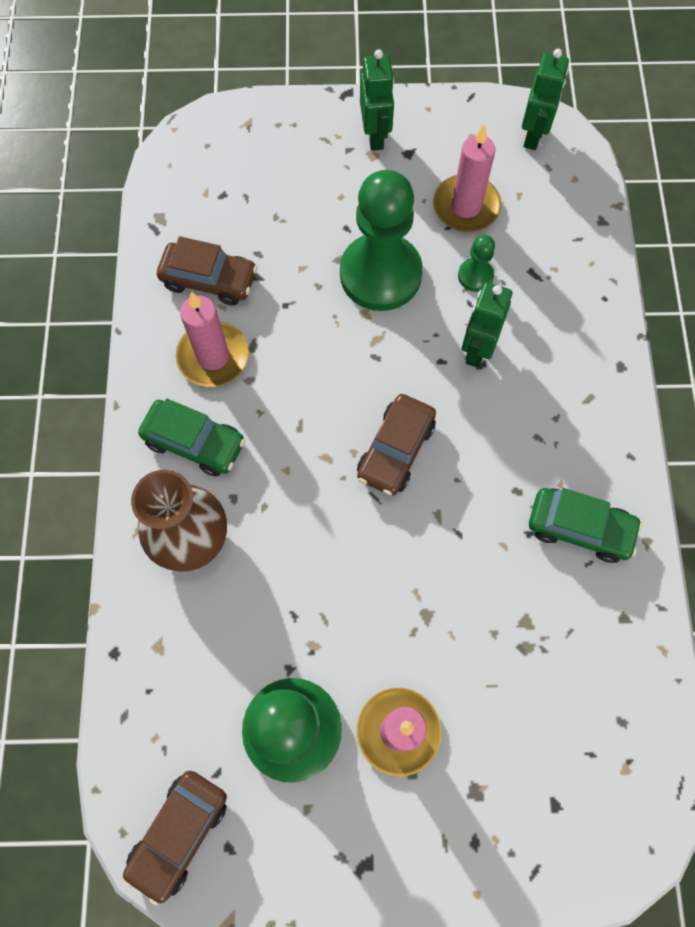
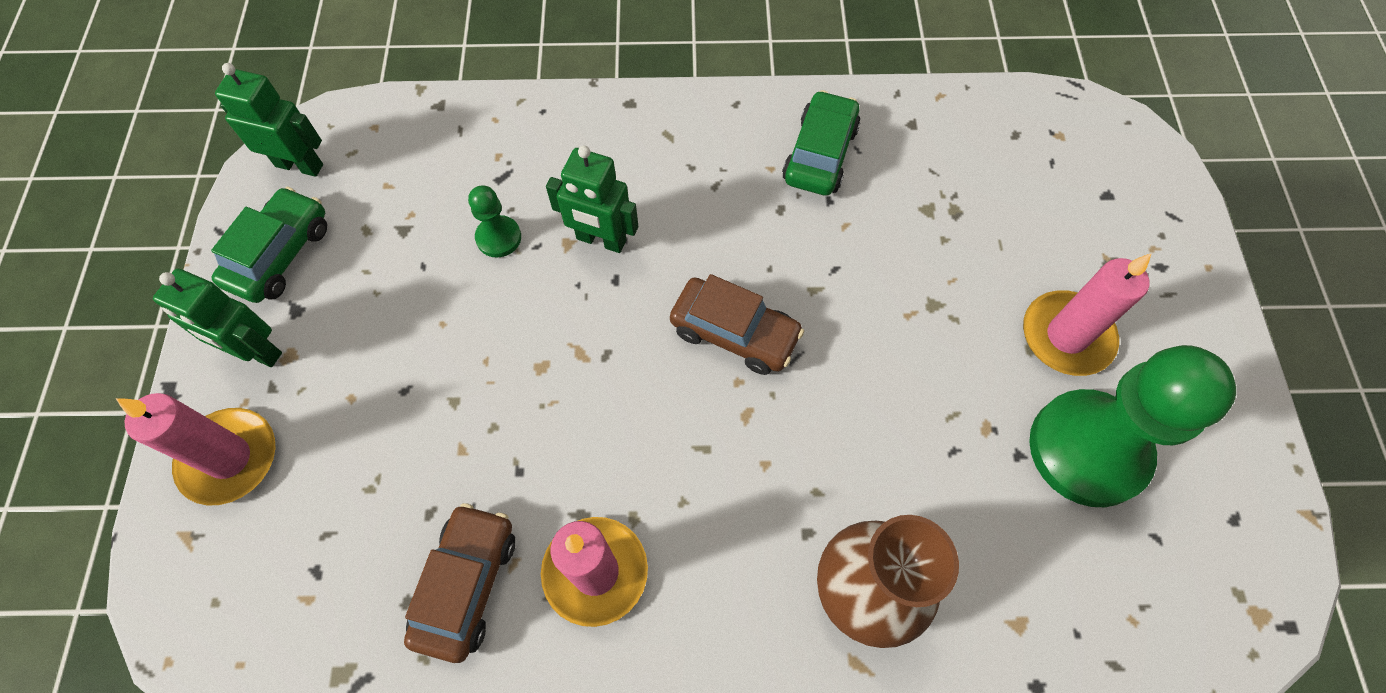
camera: 90 degrees left, 5 degrees down
(179, 833) = (1236, 580): brown car -> none
(194, 442) = (729, 592): green car -> green car (280, 254)
(375, 136) = (256, 351): green robot -> green robot turned 150 degrees counterclockwise
(380, 274) = (484, 347): green pawn -> none
(466, 207) = (395, 244): pink candle -> pink candle (229, 458)

